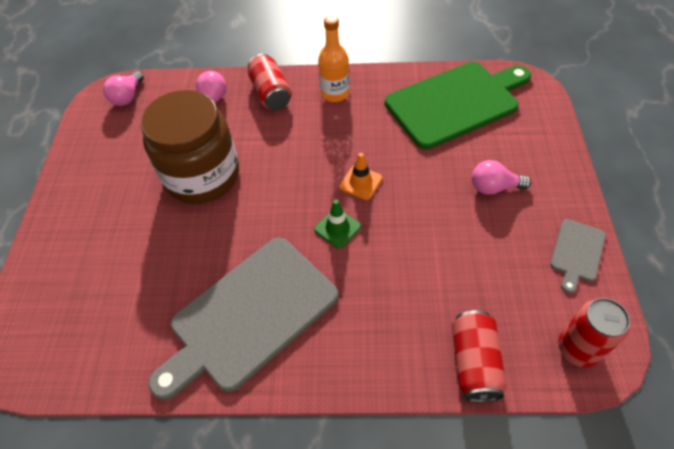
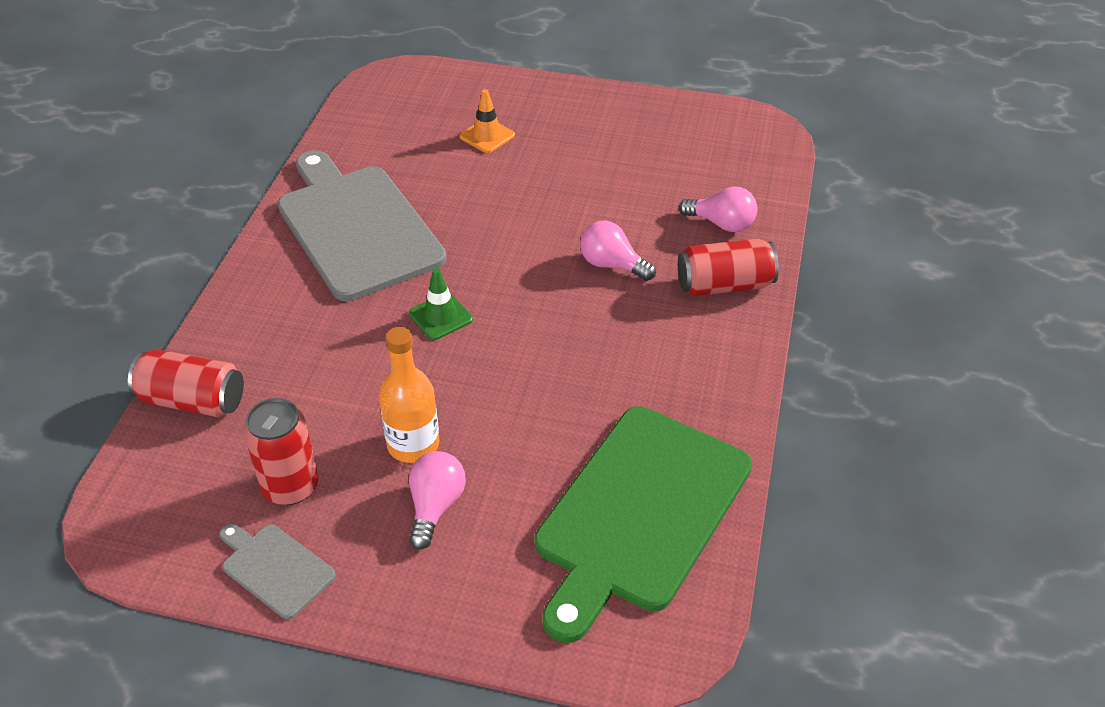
camera: 100 degrees right, 10 degrees down
(127, 97) = (753, 147): pink light bulb -> pink light bulb (612, 265)
(202, 176) = (579, 205): brown jar -> none
(335, 93) = (705, 358): orange bottle -> orange bottle (413, 445)
(360, 182) = (507, 353): orange traffic cone -> orange traffic cone (487, 136)
(455, 102) = (639, 513): green cutting board -> green cutting board turned 45 degrees clockwise
(578, 348) = (146, 509): red can -> red can (290, 486)

